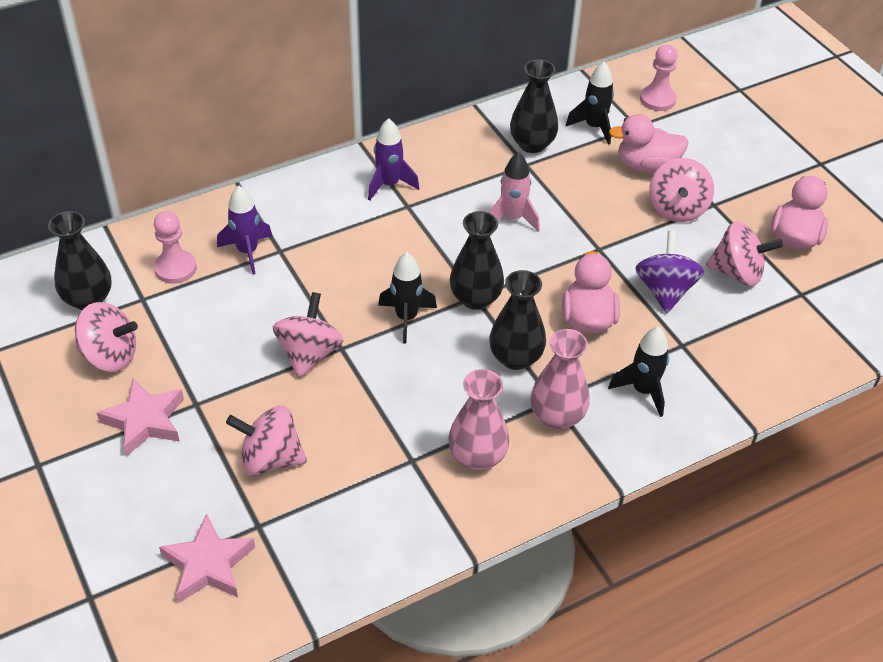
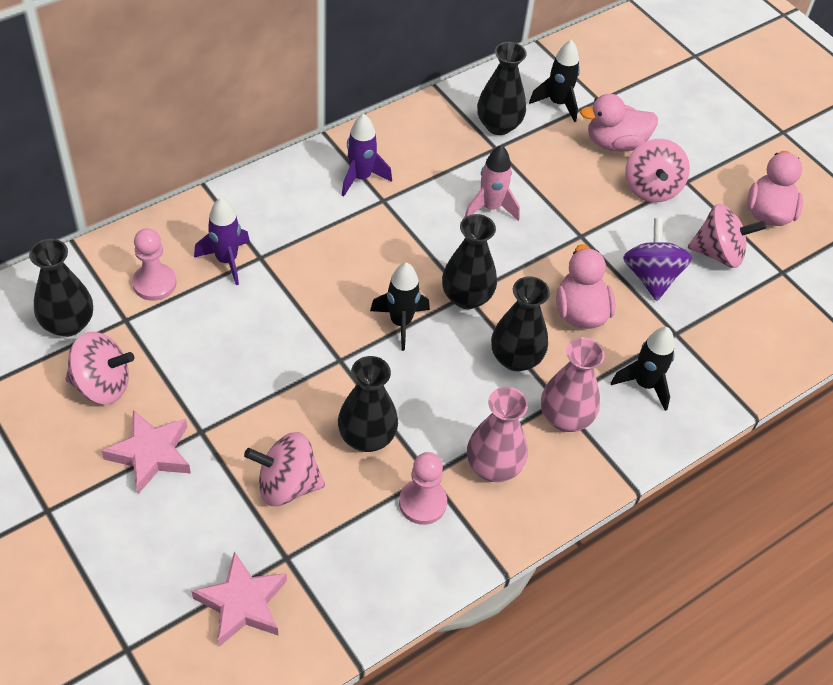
camera: 10 degrees left, 5 degrees up
(309, 354) = (308, 368): pink spinning top -> none
(356, 420) = (367, 437): none -> black vase
(657, 99) = (616, 70): pink pawn -> pink pawn (422, 503)

